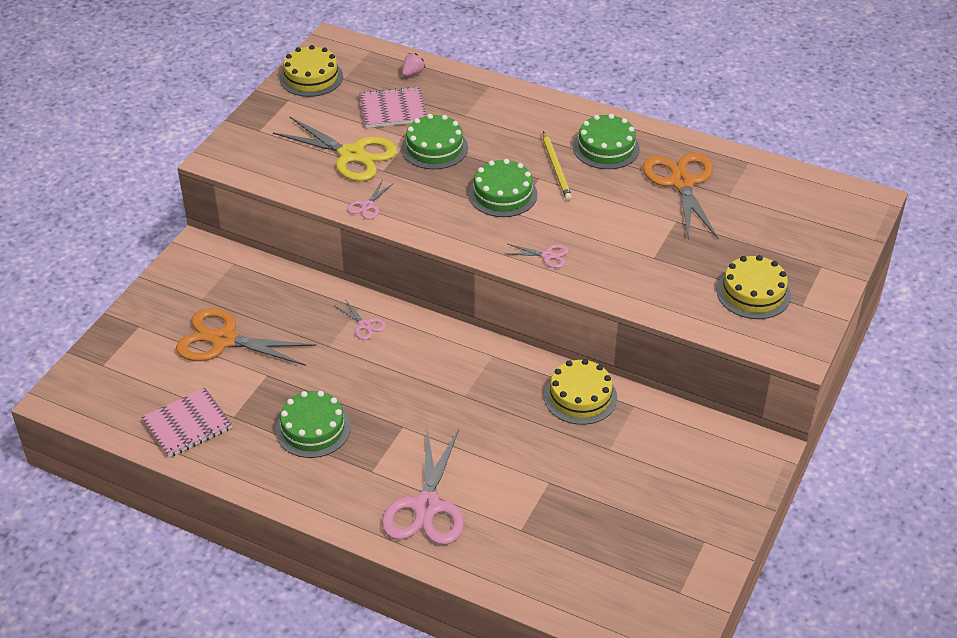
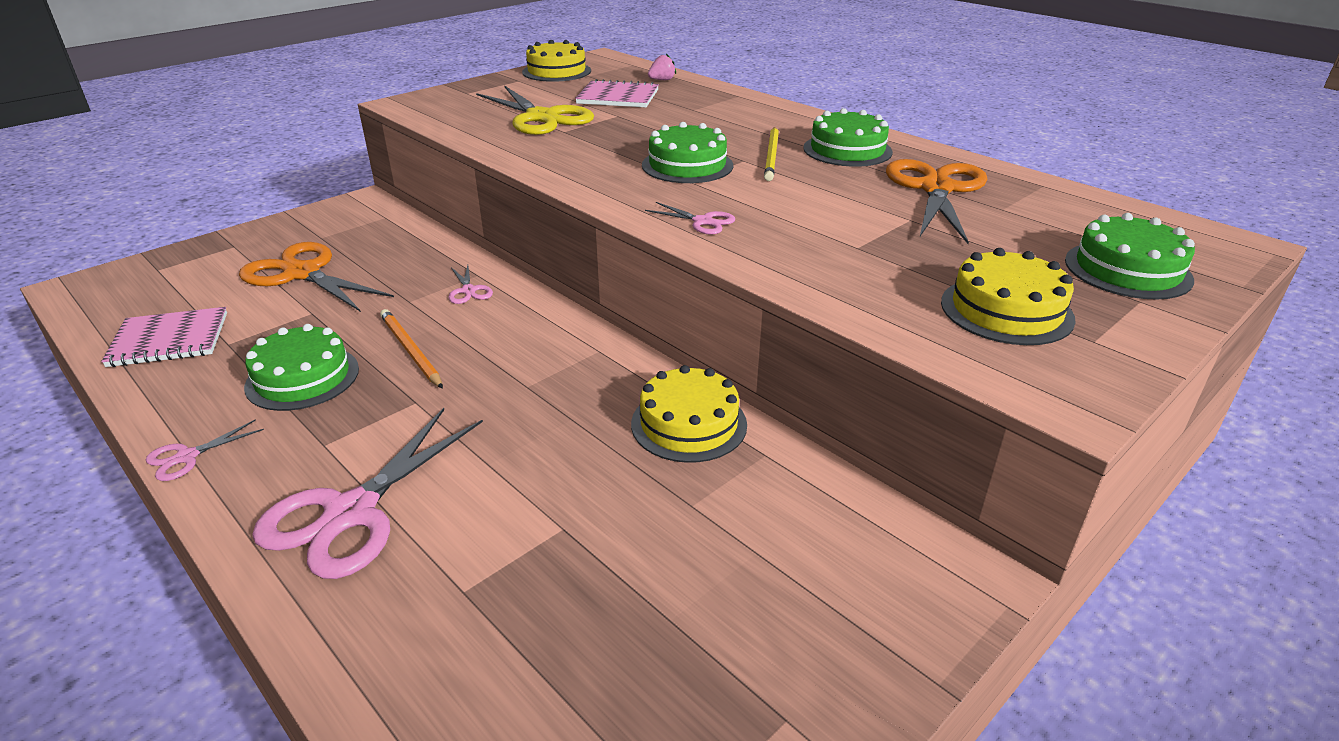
camera: 20 degrees right, 10 degrees down
(366, 388) = (410, 350): none -> orange pencil
(367, 206) = (518, 151): pink scissors -> pink scissors (187, 457)
(434, 148) = (638, 124): green cake -> green cake (1127, 270)

